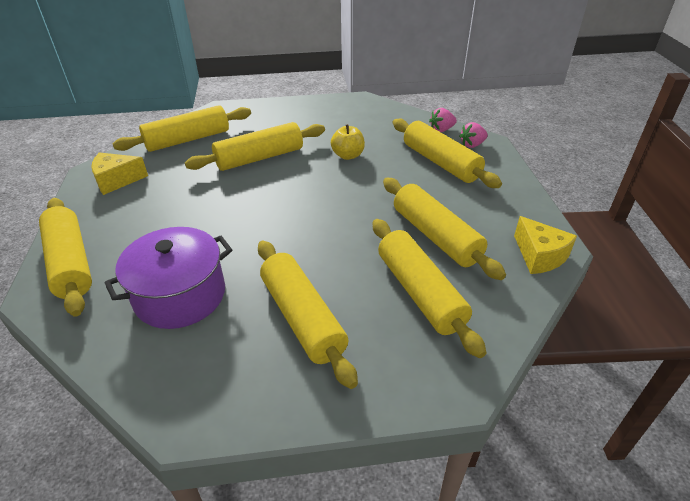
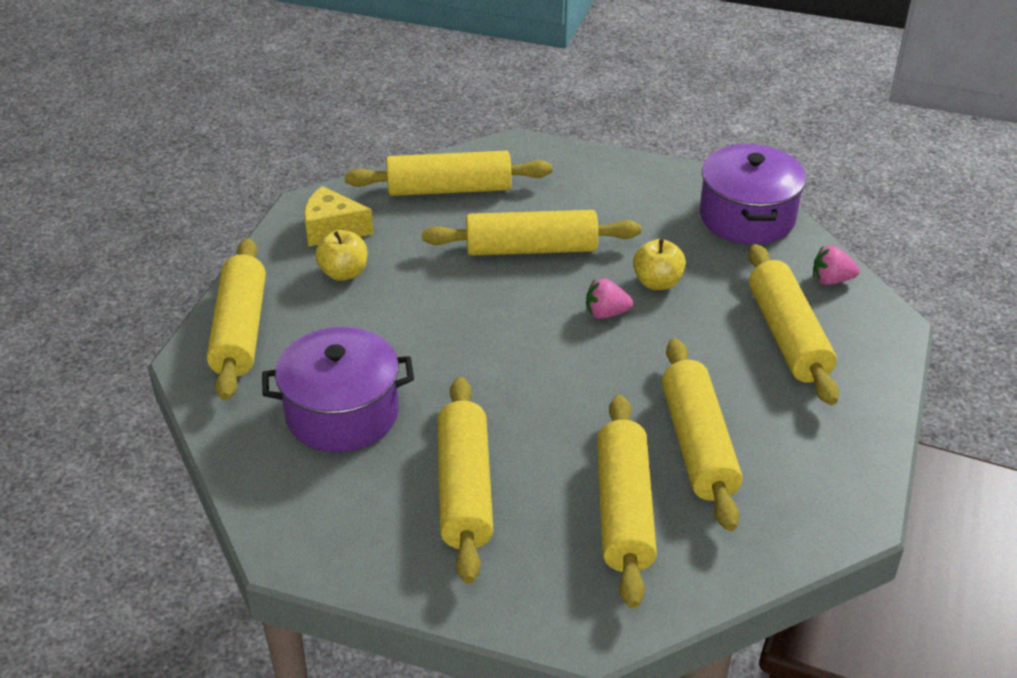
camera: 25 degrees right, 0 degrees up
(137, 204) = (344, 273): none -> yellow apple
(374, 112) = (747, 217): none -> purple pot
(472, 145) = (860, 321): pink strawberry -> pink strawberry (606, 313)
(539, 256) = (821, 521): yellow cheese -> none

